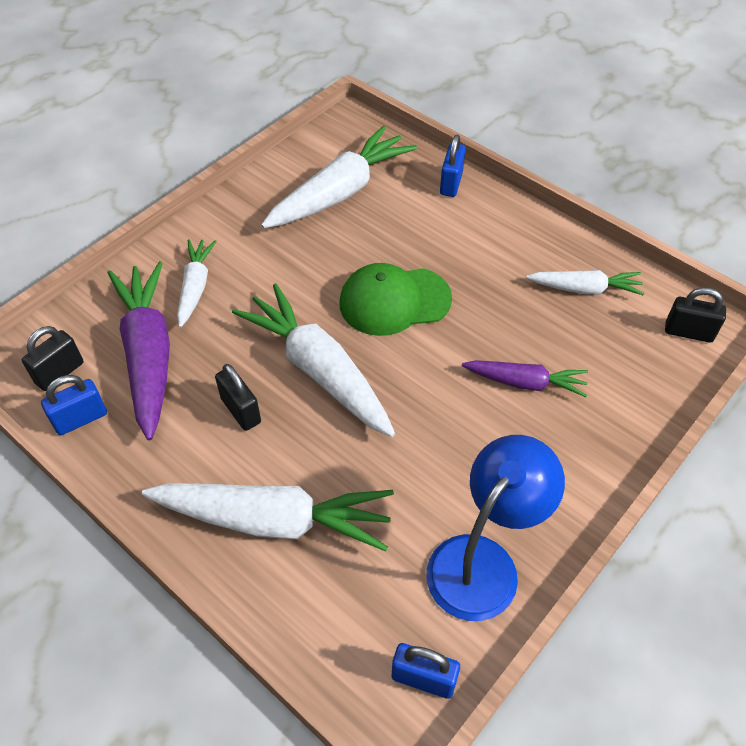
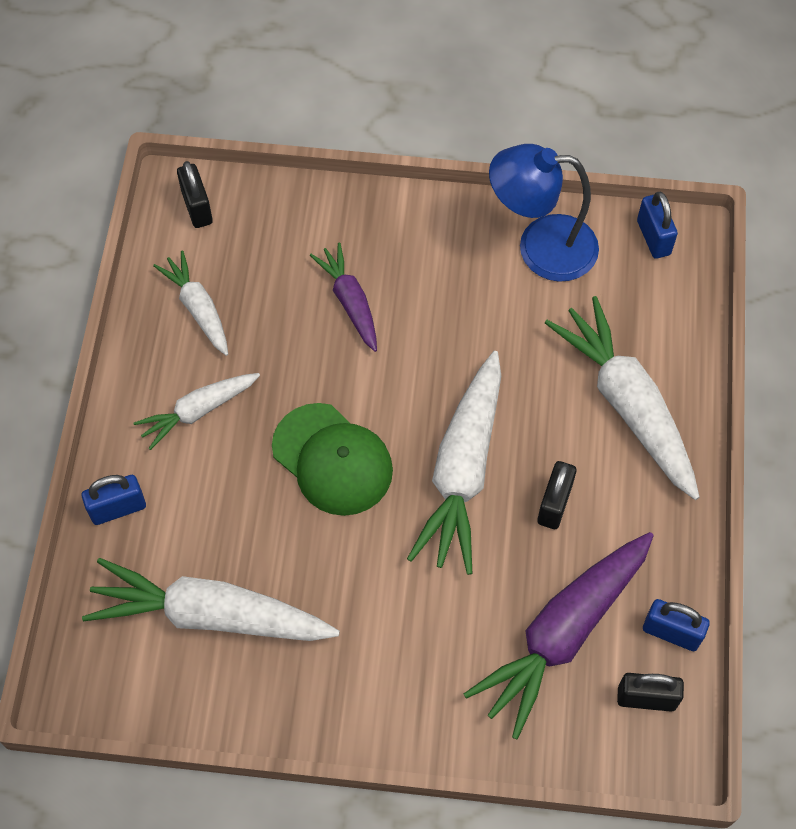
camera: 125 degrees left, 10 degrees up
(195, 286) = (452, 660): white carrot -> white carrot (198, 411)

